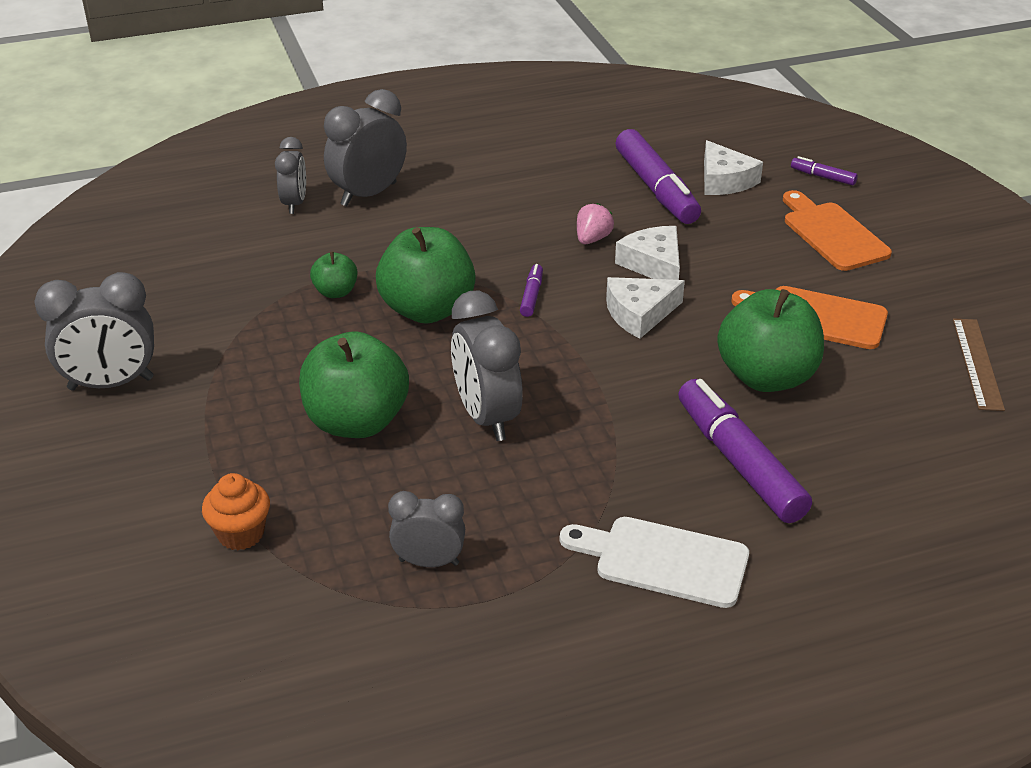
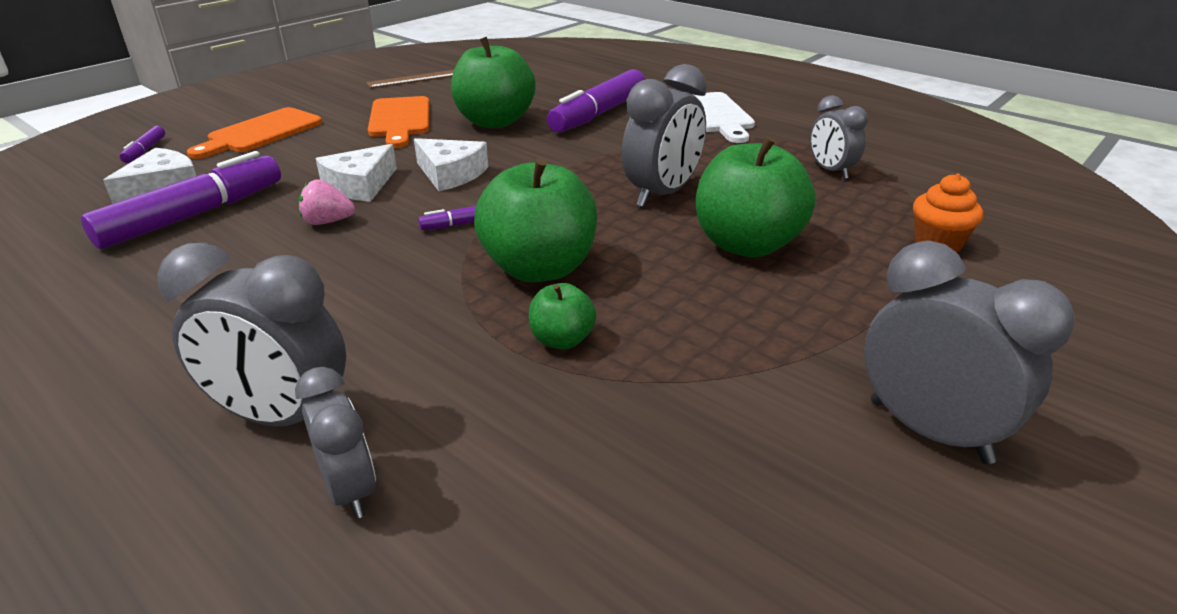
camera: 120 degrees left, 5 degrees down
(294, 204) = (350, 490): grey clock -> grey clock turned 90 degrees clockwise

